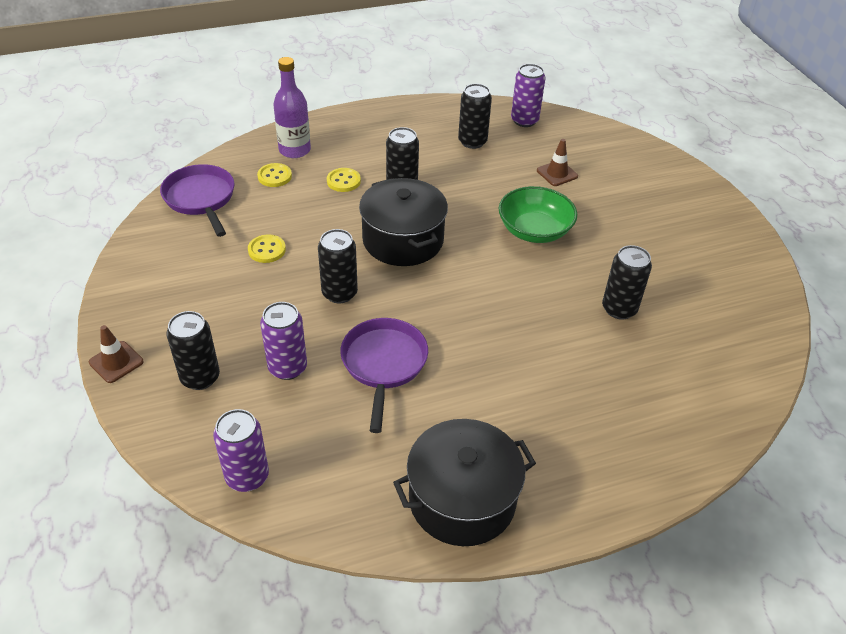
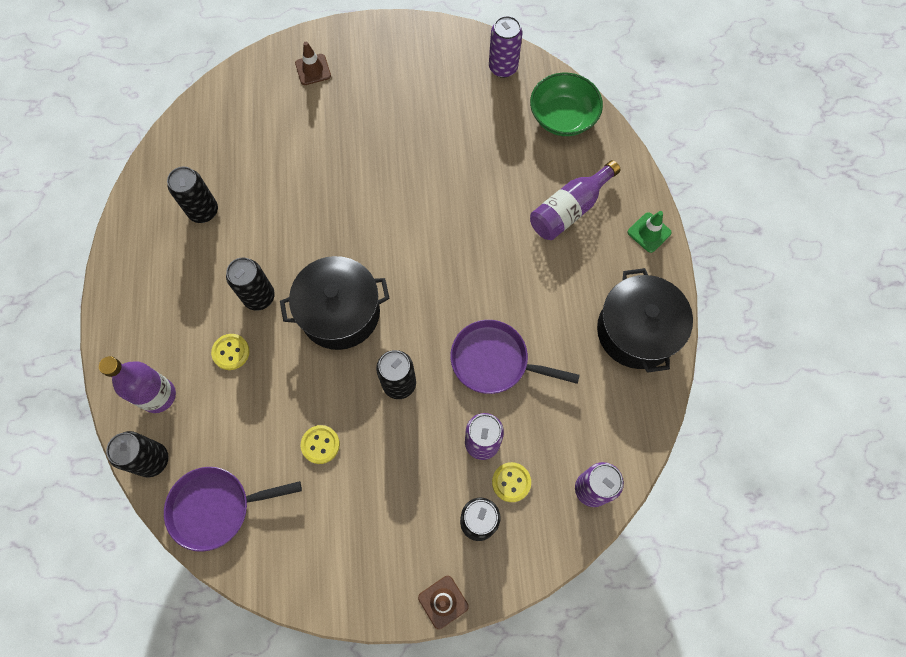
camera: 75 degrees left, 25 degrees up
(274, 176) = (200, 423): yellow button -> yellow button (511, 482)
(524, 120) = (183, 151): purple can -> purple can (503, 68)
(534, 230) = (357, 194): green bowl -> green bowl (563, 117)
(557, 173) = (280, 149): brown traffic cone -> brown traffic cone (313, 69)
(600, 406) = (569, 209): none -> purple bottle
(607, 497) = (649, 232): none -> green traffic cone
(619, 309) = (471, 160): black can -> black can (152, 460)

